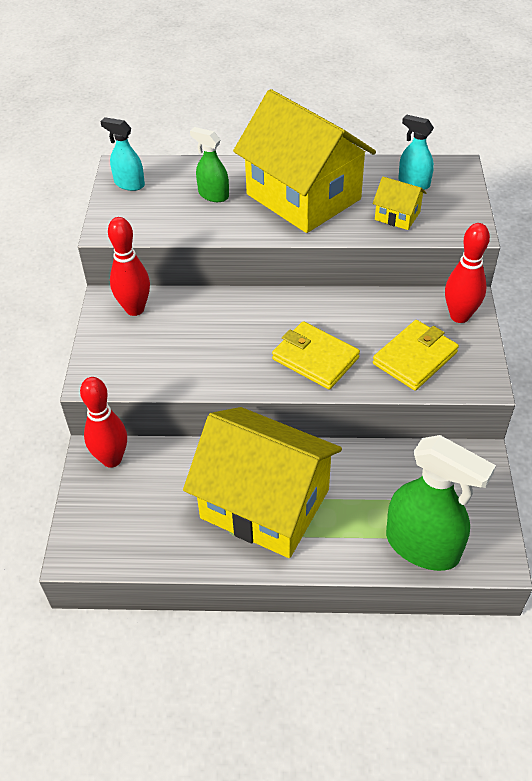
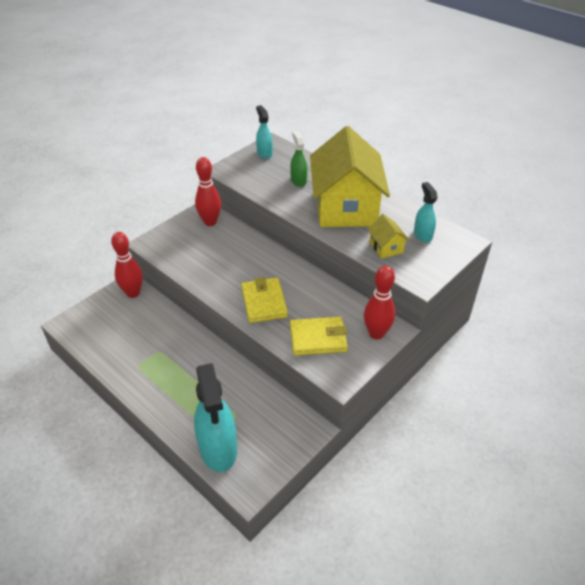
camera: 40 degrees right, 5 degrees down
(265, 504) = (171, 365): yellow house -> none
(423, 546) = (218, 448): green spray bottle -> turquoise spray bottle

